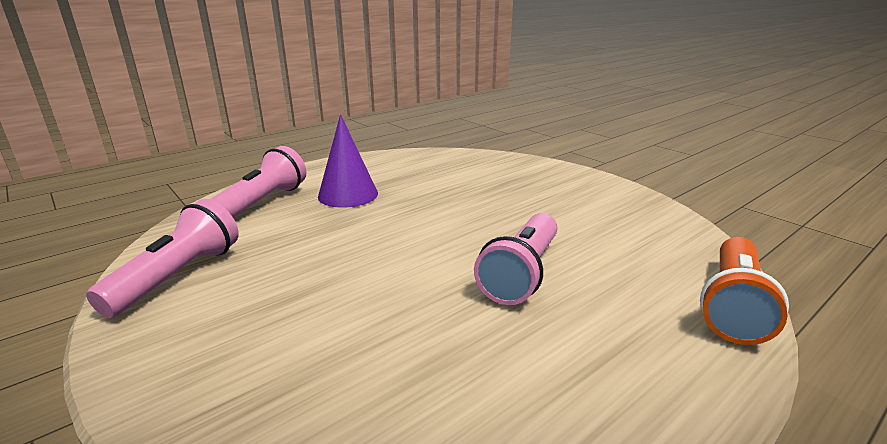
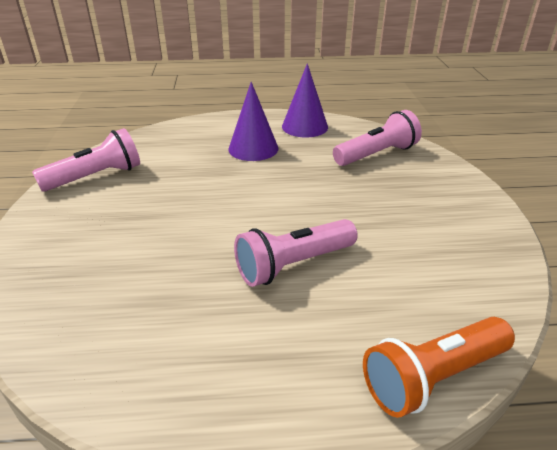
camera: 35 degrees right, 10 degrees up
(262, 203) = (192, 137): pink flashlight -> pink flashlight (376, 154)
(376, 165) = (305, 126): none -> purple cone

